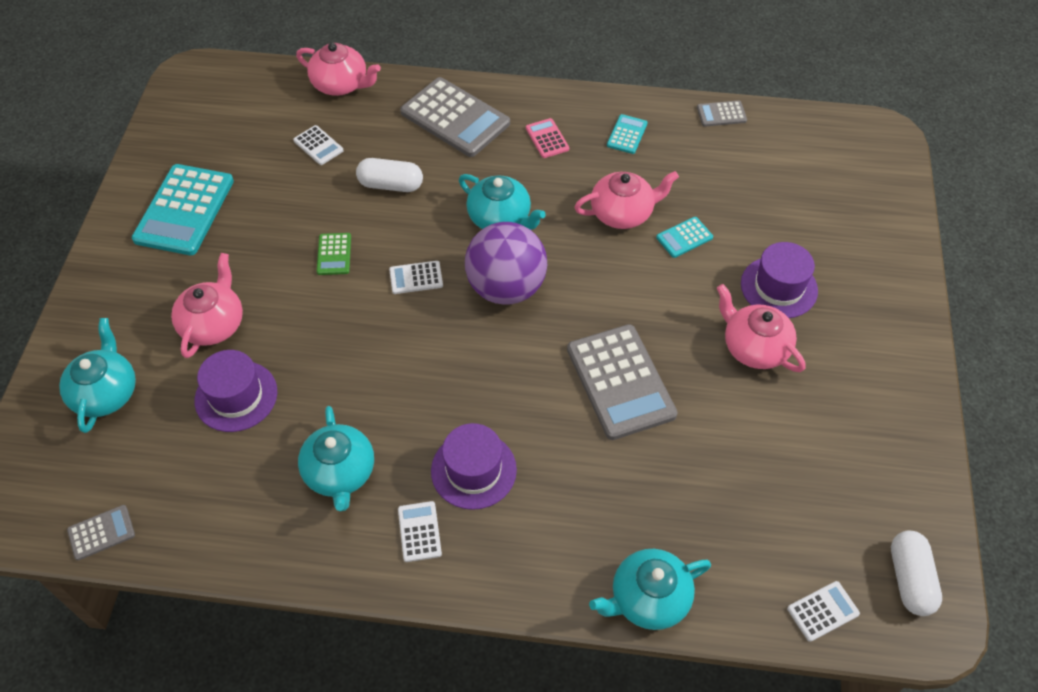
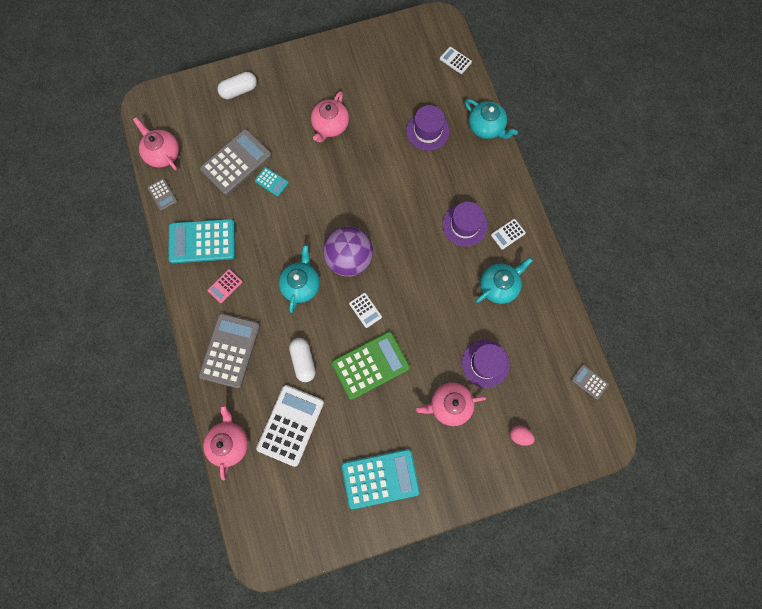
camera: 115 degrees left, 20 degrees up
(106, 392) = (519, 435): turquoise teapot -> pink egg
(318, 145) = (291, 425): white calculator -> white calculator, size x2.14
(334, 254) = (370, 365): green calculator -> green calculator, size x2.14
(620, 382) = (381, 179): grey calculator -> grey calculator (236, 162)
(623, 213) = (267, 220): pink teapot -> pink teapot (163, 153)
(627, 134) = (202, 241): turquoise calculator -> turquoise calculator, size x2.14
(779, 287) = (285, 125): purple hat -> purple hat (427, 131)
(909, 579) = (423, 33): white capsule -> white capsule (239, 90)

